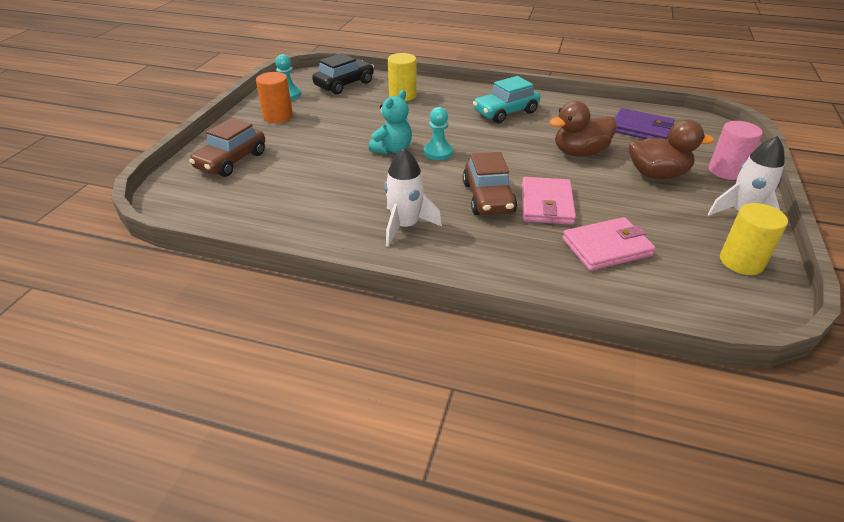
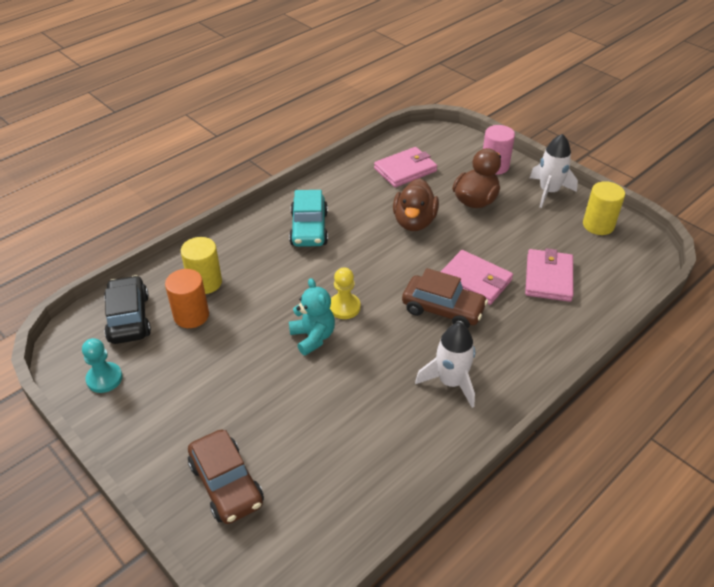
camera: 60 degrees left, 5 degrees up
(278, 116) = (154, 407): orange cylinder -> orange cylinder (191, 315)
(438, 152) = (344, 307): turquoise pawn -> yellow pawn
(641, 129) = (405, 170): purple wallet -> pink wallet

